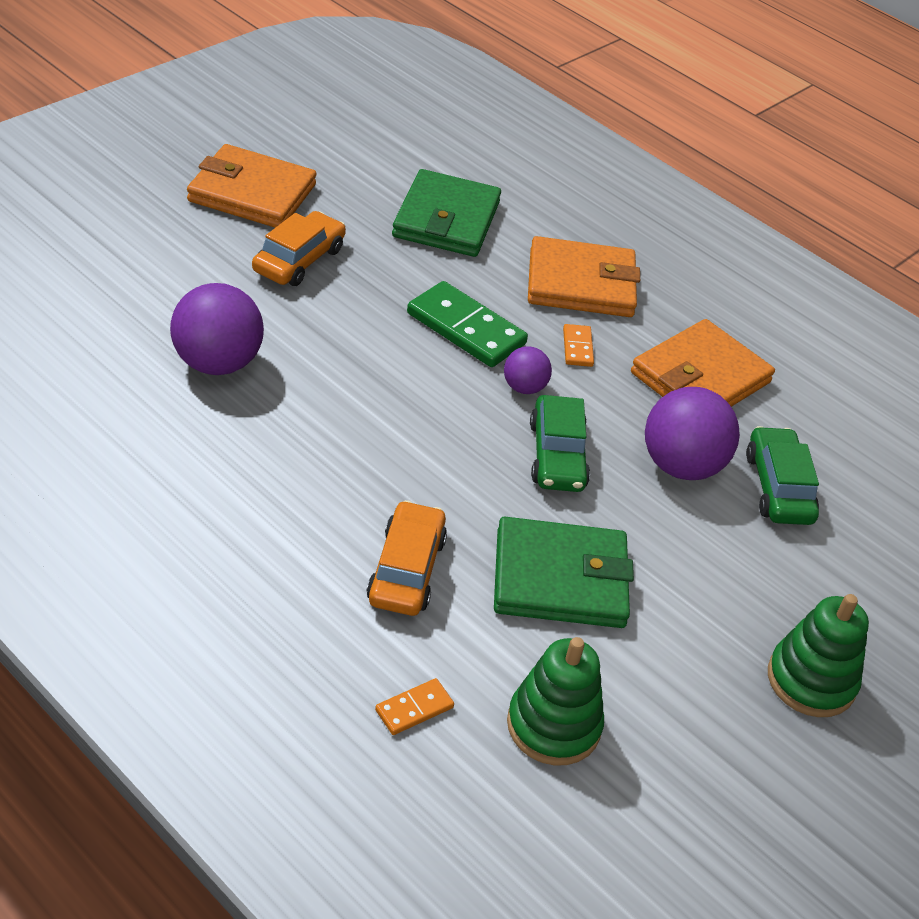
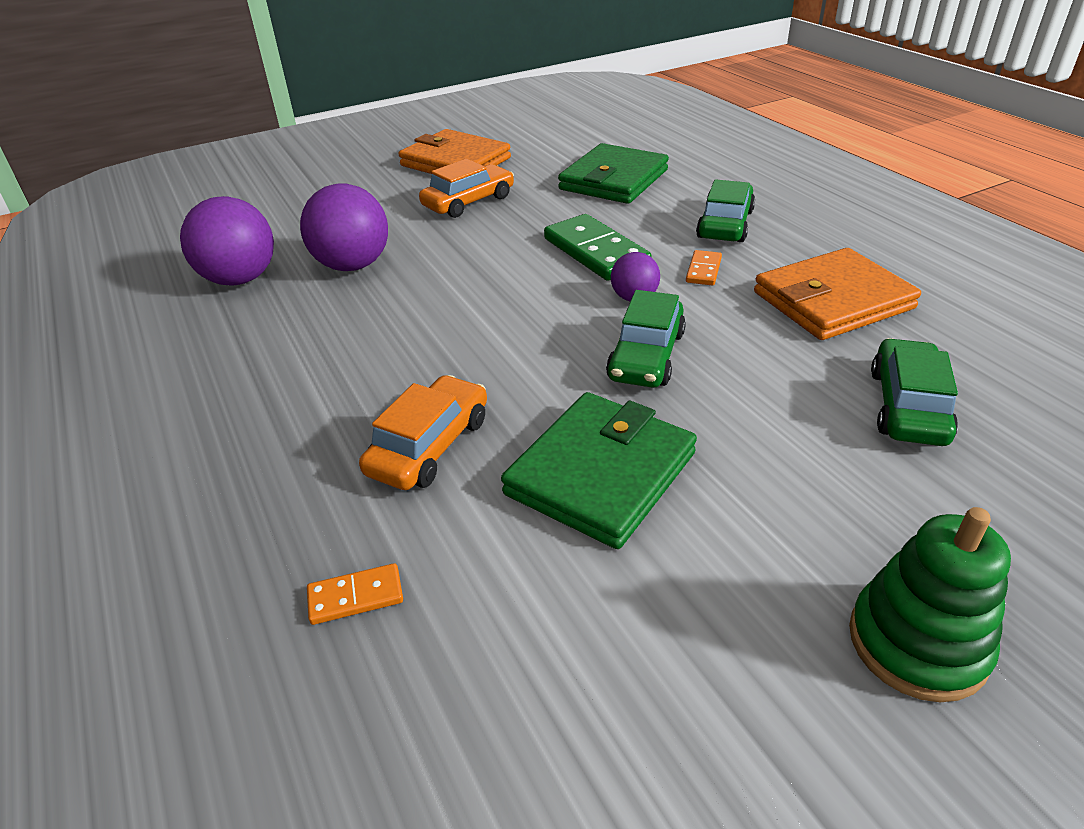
camera: 25 degrees right, 5 degrees down
(553, 725) = (520, 646): green stacking toy -> none
(560, 579) = (601, 473): green wallet -> green wallet turned 75 degrees counterclockwise
(581, 283) = (725, 224): orange wallet -> green car
(681, 466) = (788, 376): purple ball -> purple ball (240, 279)

